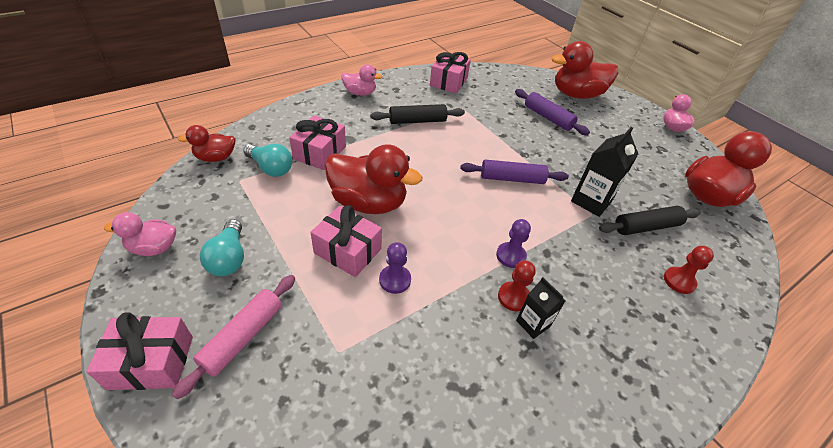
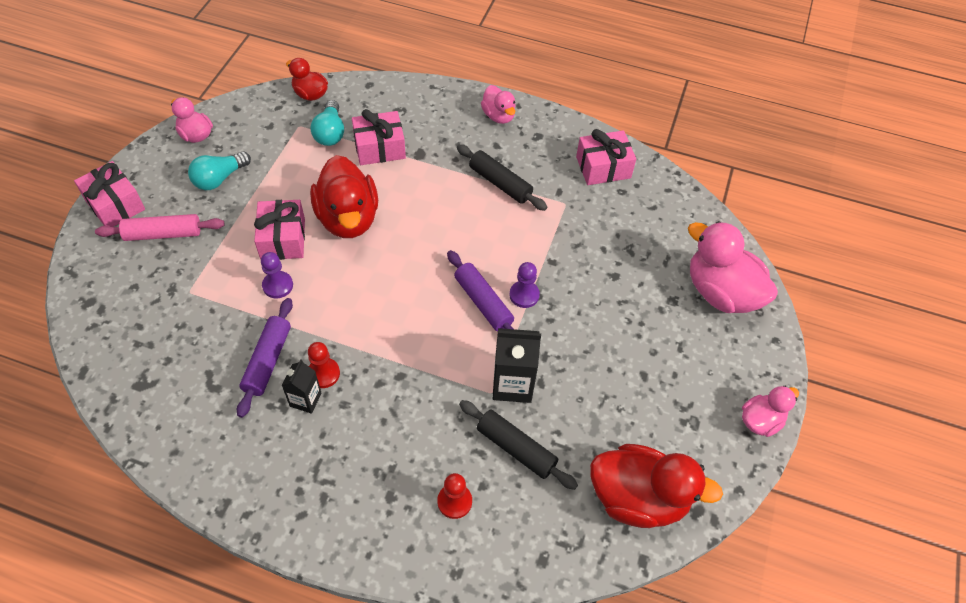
camera: 55 degrees right, 10 degrees up
(510, 256) = (371, 350): purple pawn -> purple pawn (524, 295)
(548, 118) = (633, 286): purple rolling pin -> purple rolling pin (268, 361)
(576, 95) = (721, 292): red duck -> pink duck

